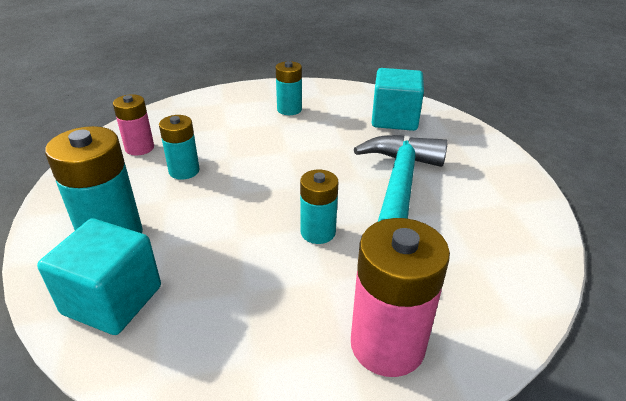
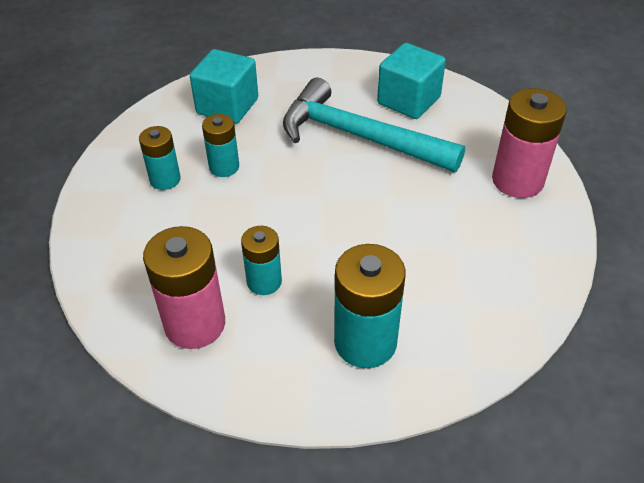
camera: 75 degrees left, 10 degrees up
(112, 300) = (455, 336): turquoise cube -> turquoise cube (408, 100)
(139, 148) = (195, 324): pink battery -> pink battery, size x1.66
(318, 232) = (394, 194): turquoise battery -> turquoise battery (224, 167)

